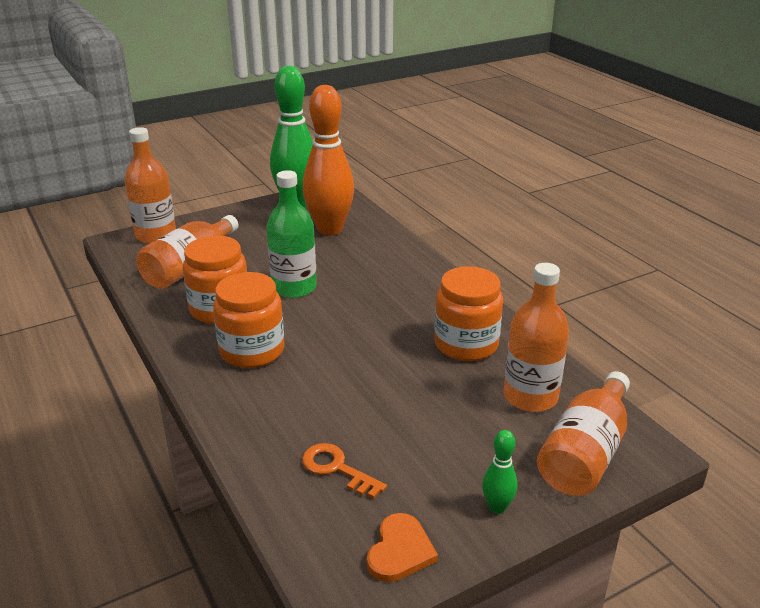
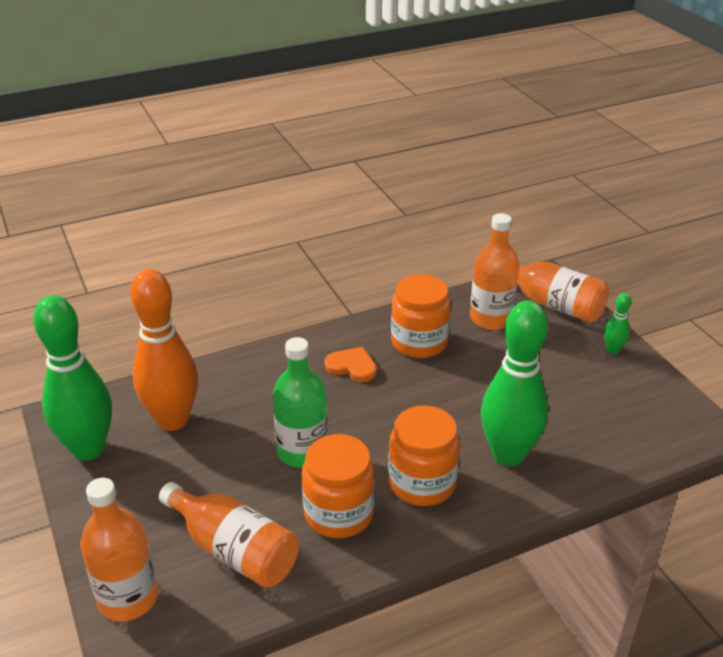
camera: 85 degrees left, 5 degrees up
(289, 405) = (508, 455): none -> green bowling pin
(337, 469) = (586, 426): orange key -> none
(400, 551) = (663, 398): orange heart -> orange heart (352, 366)

